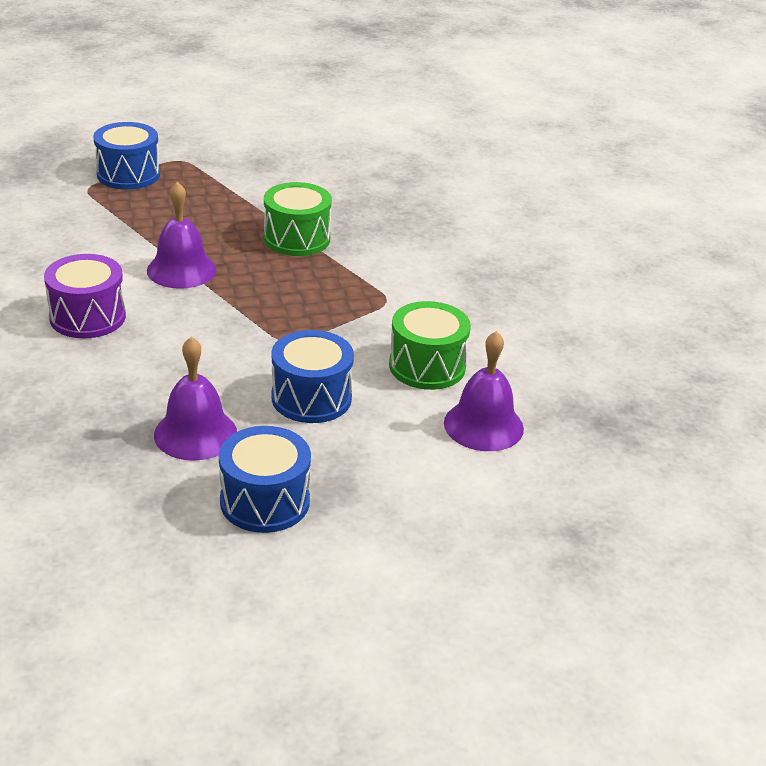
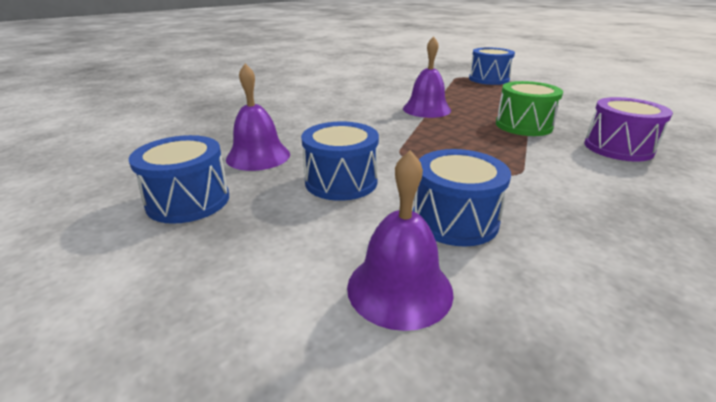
camera: 65 degrees right, 5 degrees down
(87, 317) = (346, 104): purple drum -> purple drum (618, 148)
(427, 366) = (454, 220): green drum -> blue drum

